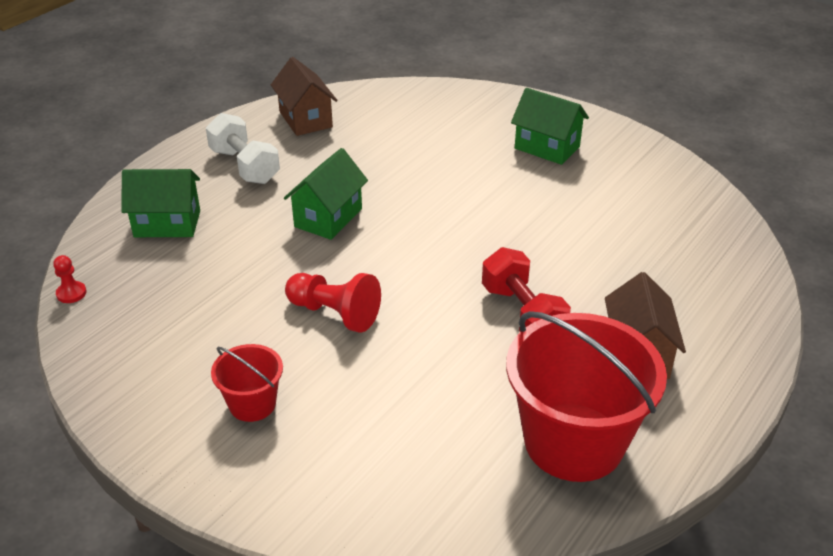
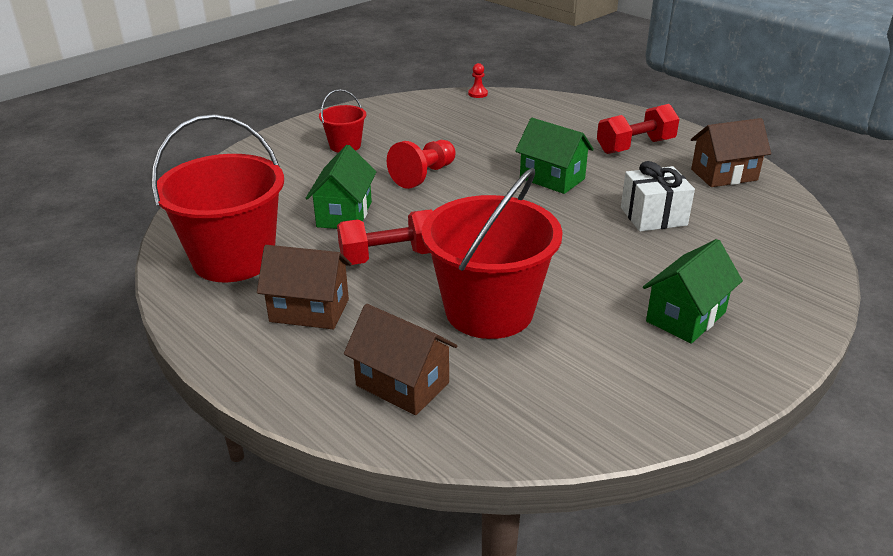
camera: 100 degrees right, 5 degrees down
(167, 224) = (552, 119): green house -> green house (344, 214)
(245, 166) = (635, 146): white dumbbell -> red dumbbell
(395, 158) = (653, 216): none -> white gift
(584, 241) = (489, 311): none -> red bucket
(703, 278) = (402, 384): none -> brown house

